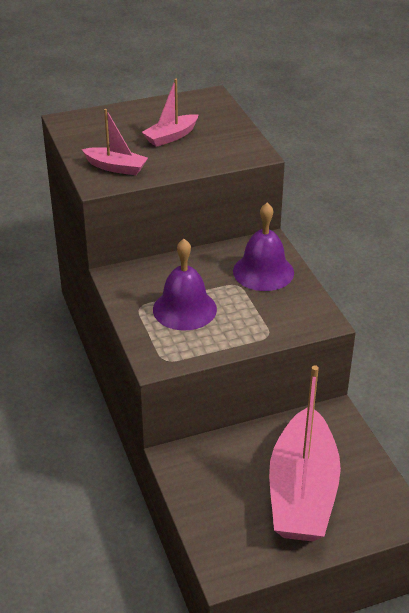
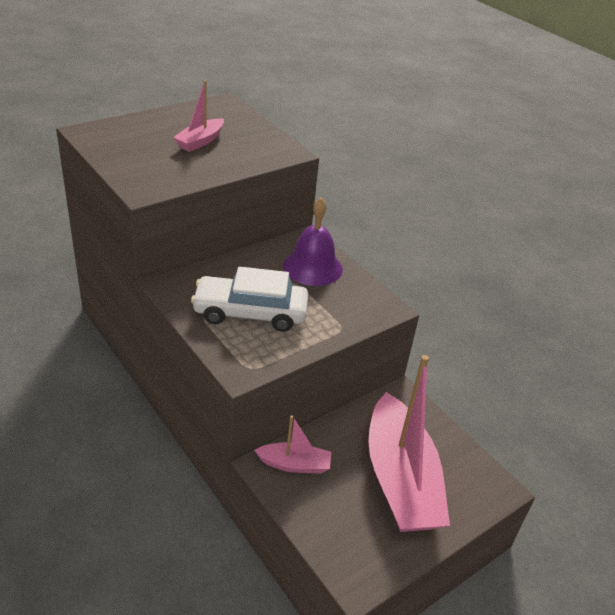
camera: 20 degrees left, 0 degrees up
(116, 167) = (155, 174): pink boat -> pink boat (294, 464)
(184, 309) = (250, 312): purple bell -> white car

